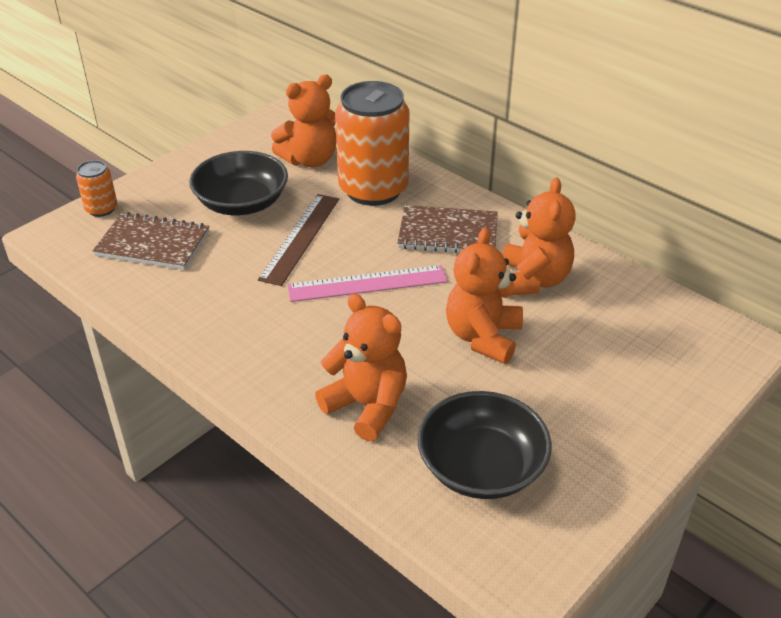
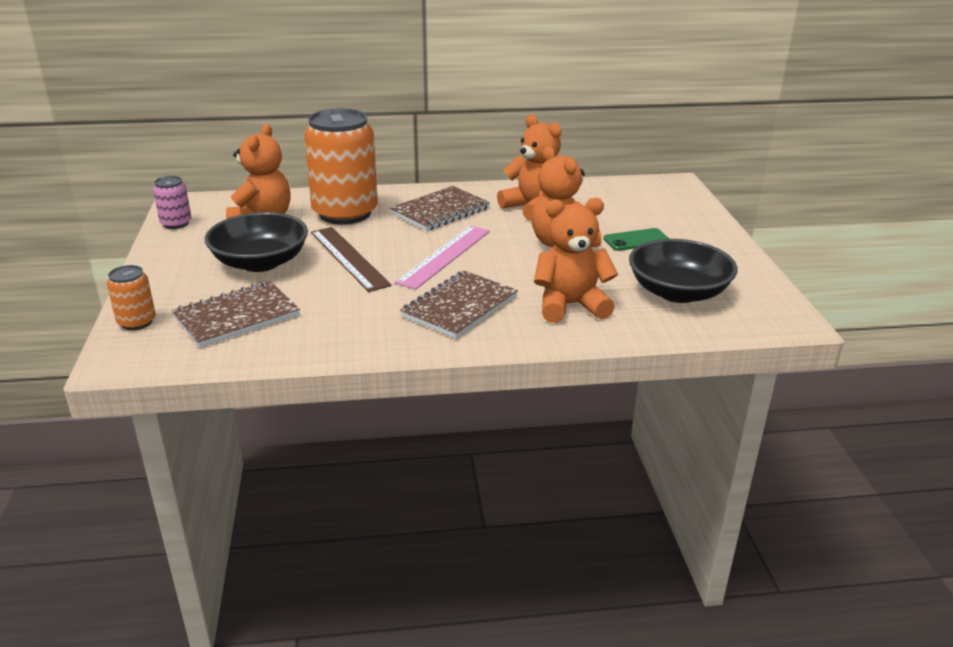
camera: 50 degrees left, 10 degrees down
(253, 131) = (176, 223): none -> pink can
(289, 342) = (460, 307): none -> brown notebook
(558, 383) = (636, 240): none -> green phone

